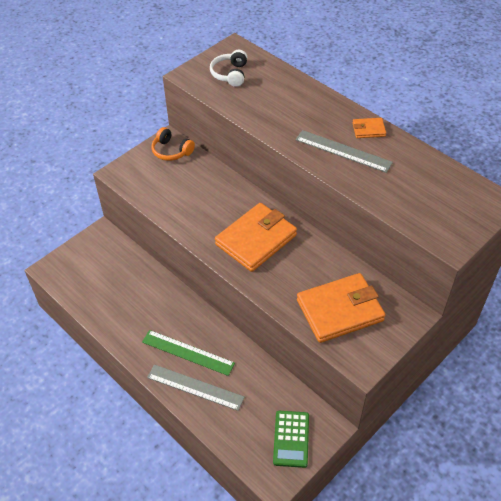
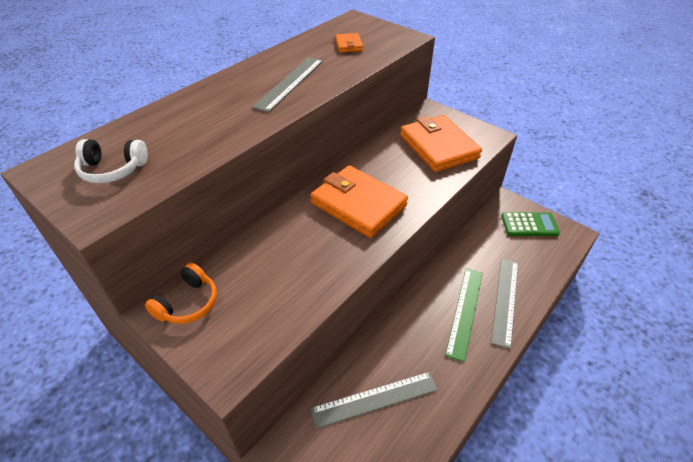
camera: 95 degrees left, 5 degrees down
(125, 283) = (375, 399): none -> grey ruler
(368, 130) = (257, 69): orange wallet -> orange wallet (349, 45)

